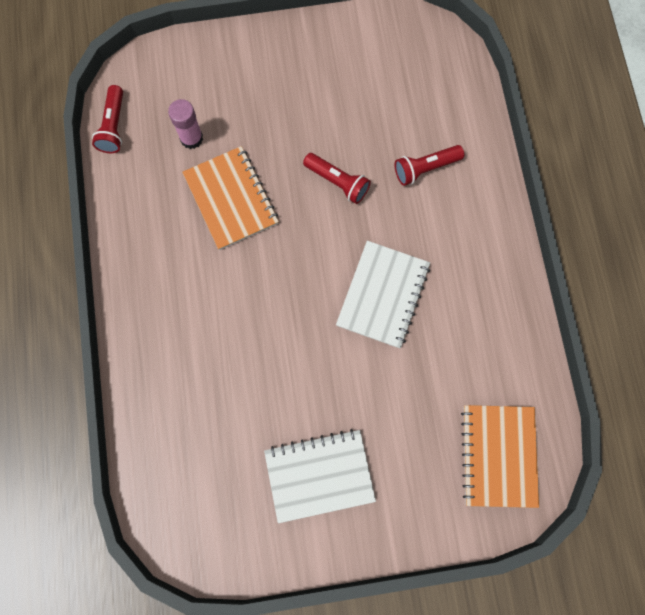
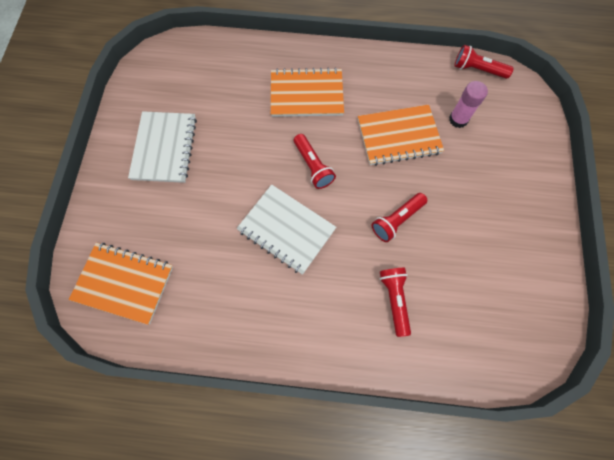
camera: 105 degrees right, 5 degrees down
(197, 320) = (306, 94): none -> orange notebook
(296, 286) = (313, 166): none -> red flashlight

